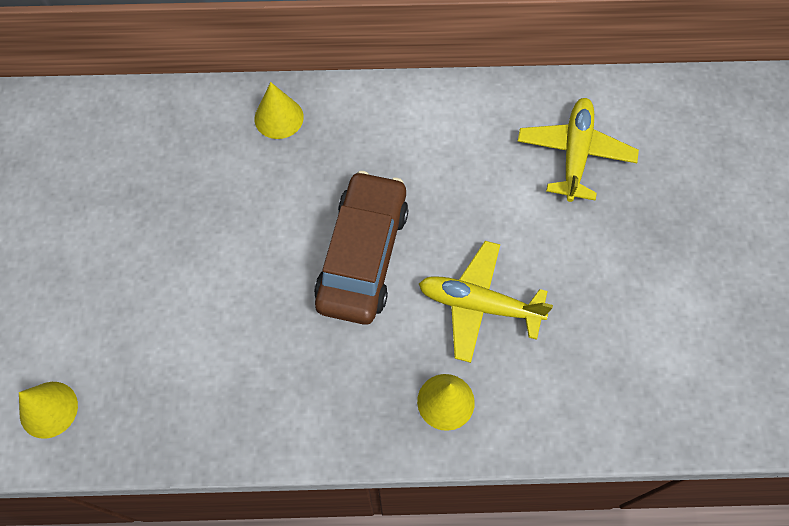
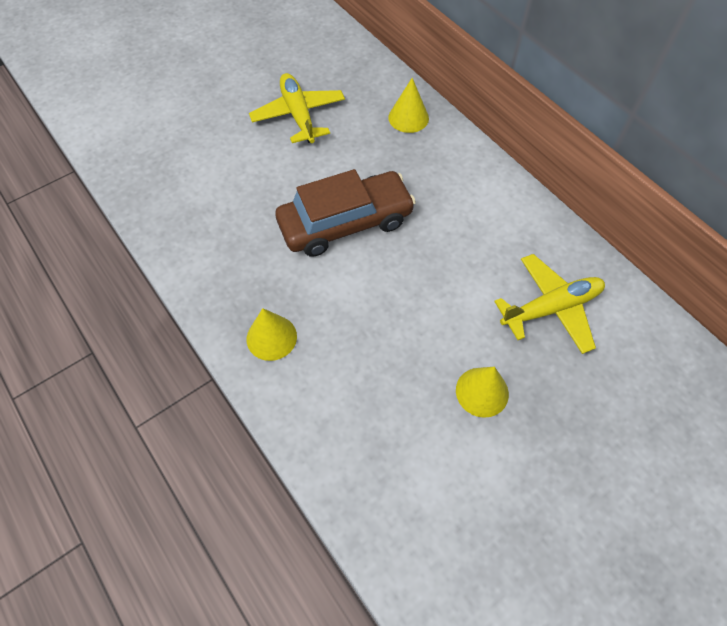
camera: 55 degrees right, 5 degrees down
(48, 409) = (120, 131): yellow cone -> yellow cone (482, 392)
(479, 305) = (364, 315): yellow plane -> yellow plane (298, 115)

